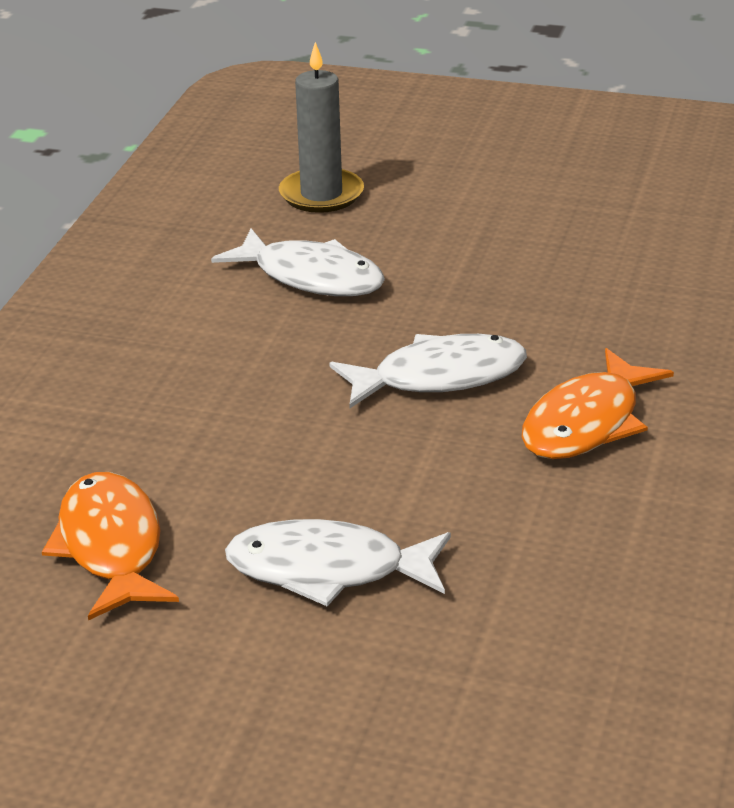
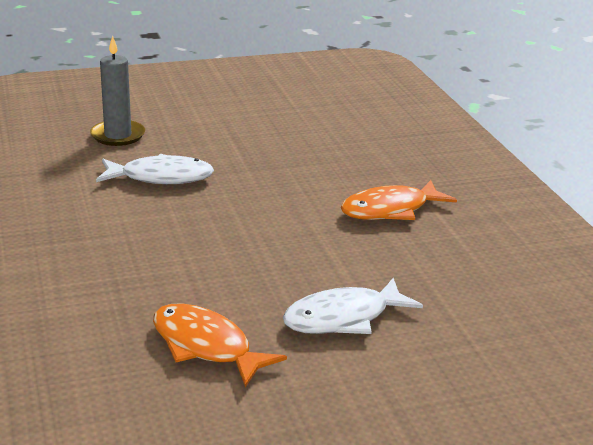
camera: 35 degrees left, 5 degrees down
(440, 377) = (291, 208): white fish -> none
(586, 423) = (390, 210): orange fish -> orange fish turned 60 degrees clockwise

